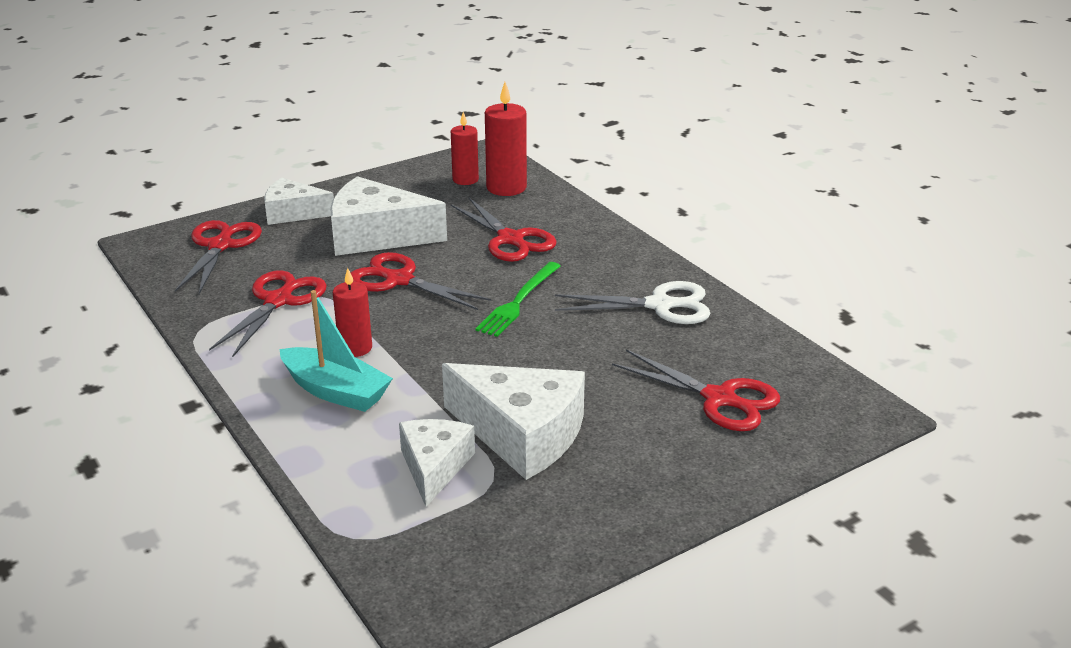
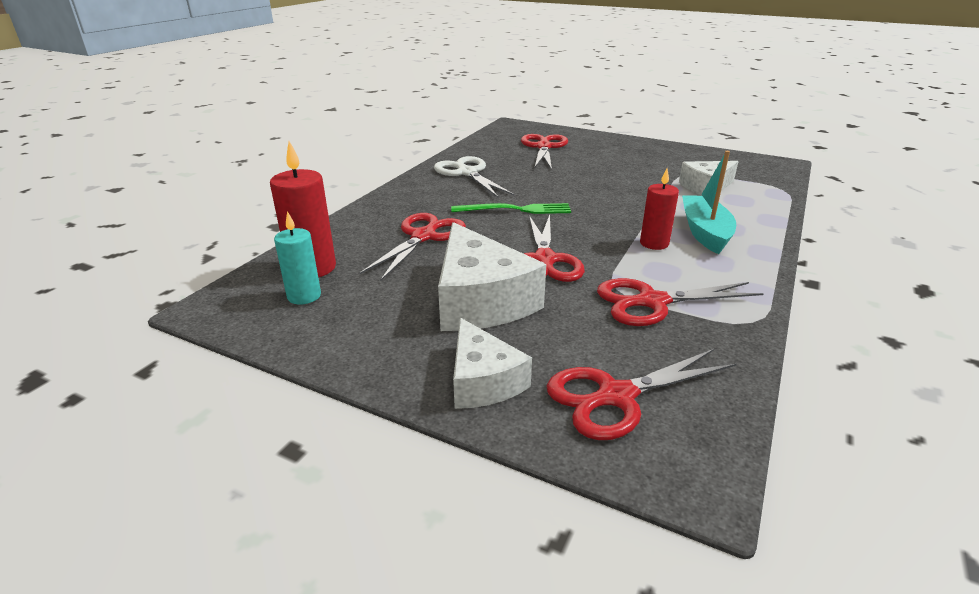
camera: 120 degrees left, 0 degrees up
(465, 179) = (304, 296): red candle -> turquoise candle
(522, 434) = (645, 176): white cheese -> none

